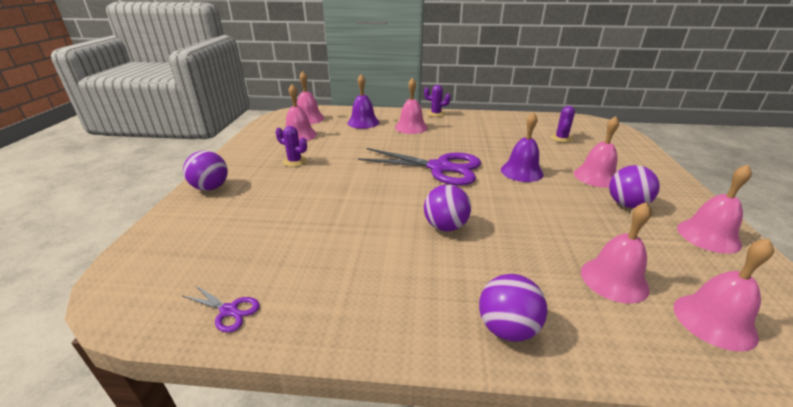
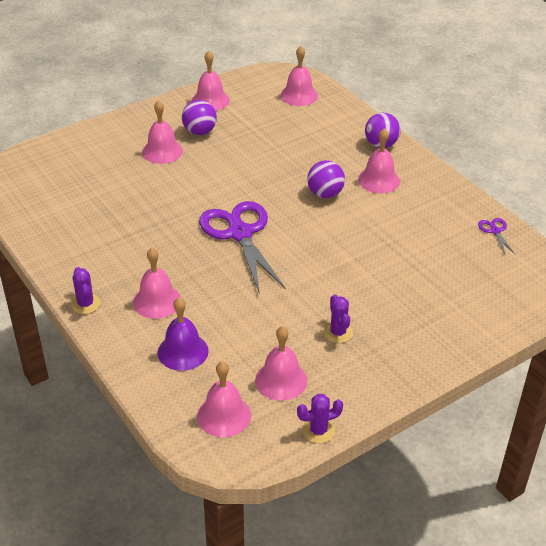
camera: 130 degrees left, 10 degrees up
(211, 188) = (441, 347): purple ball -> none
(521, 171) = (195, 188): purple bell -> none
(561, 138) = (83, 187): purple cactus -> purple cactus (318, 430)
(614, 279) = (300, 124): pink bell -> pink bell (379, 180)

